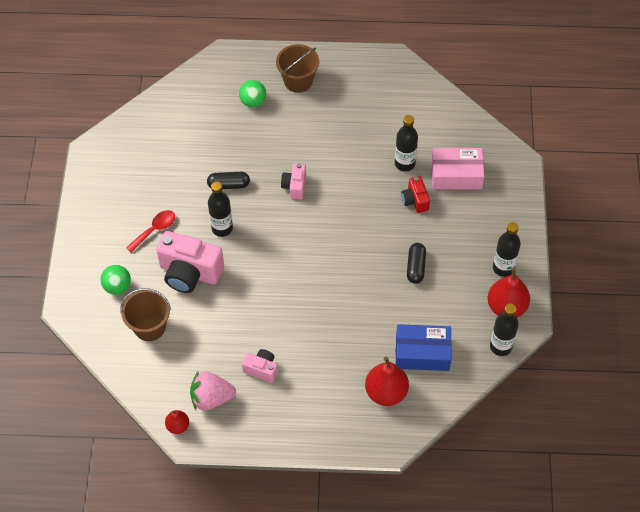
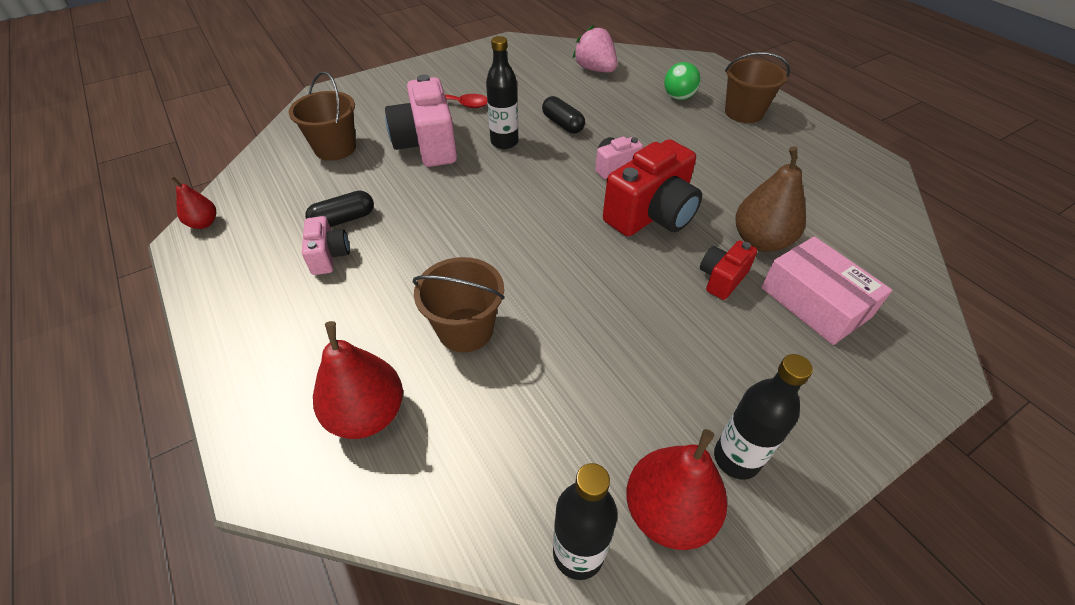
camera: 55 degrees right, 10 degrees down
(117, 286) = (372, 110): green ball -> none
(211, 398) = (260, 232): pink strawberry -> pink strawberry (595, 70)
(348, 197) = (651, 215): none -> red camera
(365, 329) = (465, 329): none -> brown bucket
(404, 164) = (760, 241): black bottle -> brown pear
(416, 267) = (620, 335): black capsule -> black capsule (343, 219)
(422, 353) = (475, 426): blue box -> none

